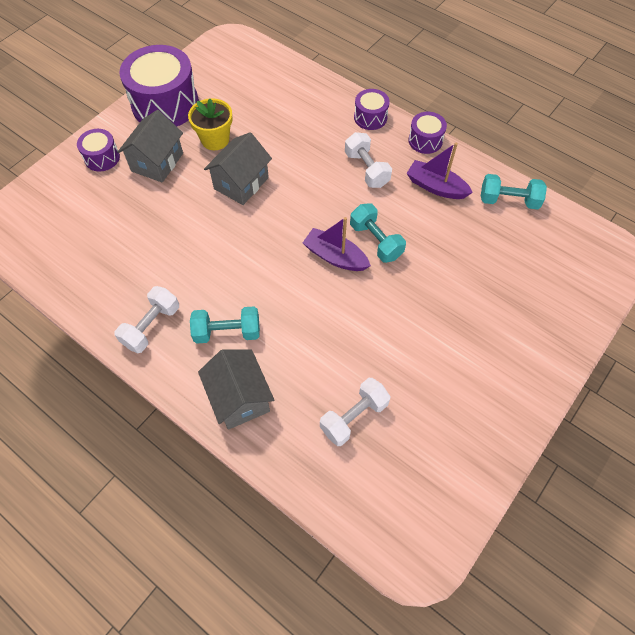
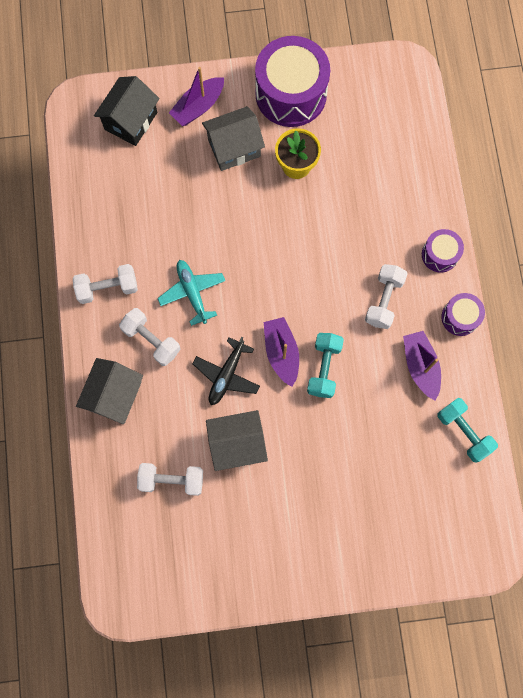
camera: 45 degrees right, 15 degrees up
(55, 203) = (131, 121): none -> black house
(102, 158) = (198, 107): purple drum -> purple boat
(225, 273) = (192, 292): none -> turquoise plane
(227, 332) = (151, 340): turquoise dumbbell -> white dumbbell
(241, 183) = (277, 225): grey house -> grey house (237, 444)
(312, 305) = (226, 375): none -> black plane

